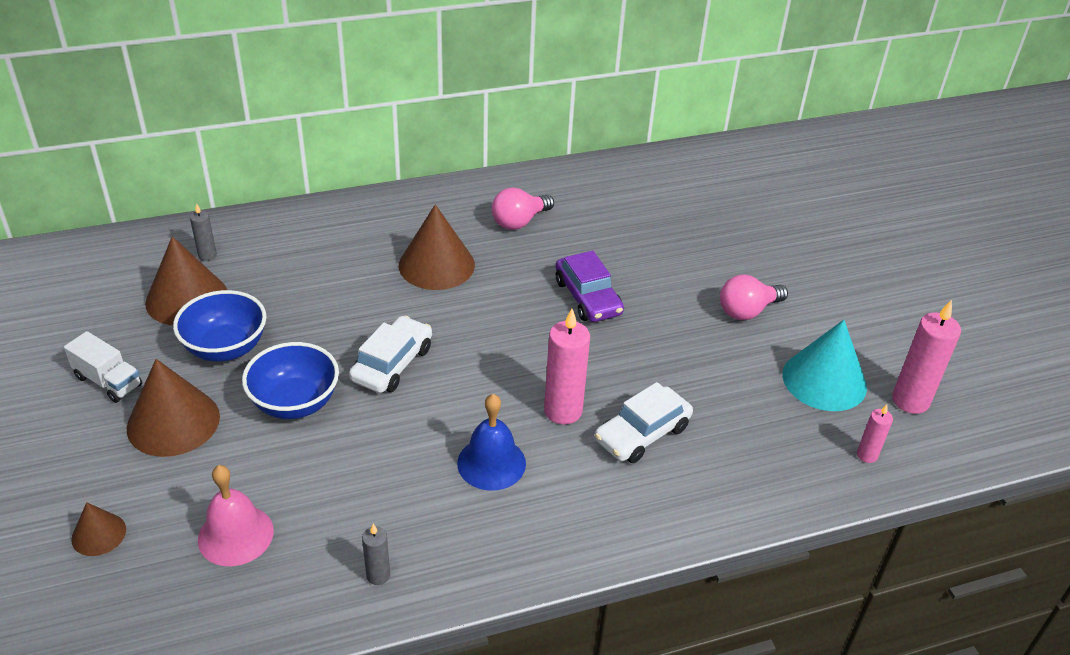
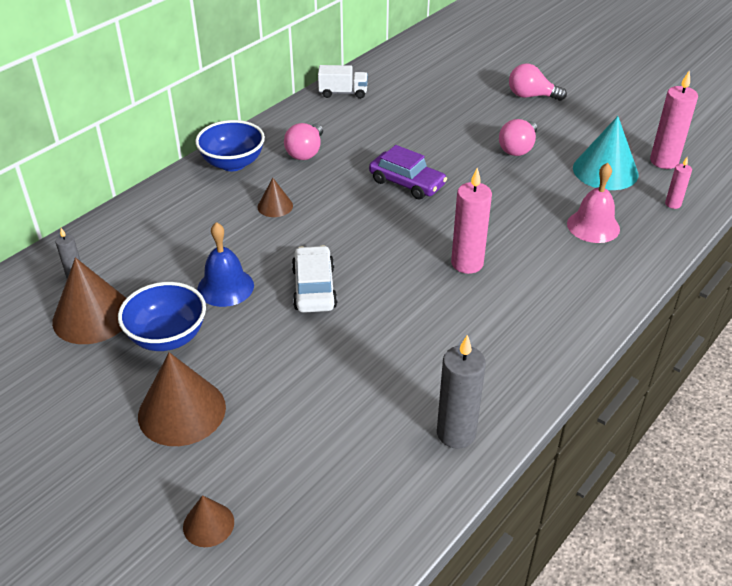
camera: 30 degrees left, 0 degrees up
(108, 381) = (89, 409): white truck -> white truck (343, 93)
(235, 535) = (322, 464): pink bell -> pink bell (593, 226)
(295, 403) = (268, 349): blue bowl -> blue bowl (233, 163)
(378, 575) = (456, 433): grey candle -> grey candle, size x1.88
(436, 265) = (275, 206): brown cone -> brown cone, size x0.52
(491, 463) = (455, 320): blue bell -> blue bell (225, 287)
(642, 433) = (532, 254): white car -> none
(826, 257) = (531, 96): none -> pink light bulb

